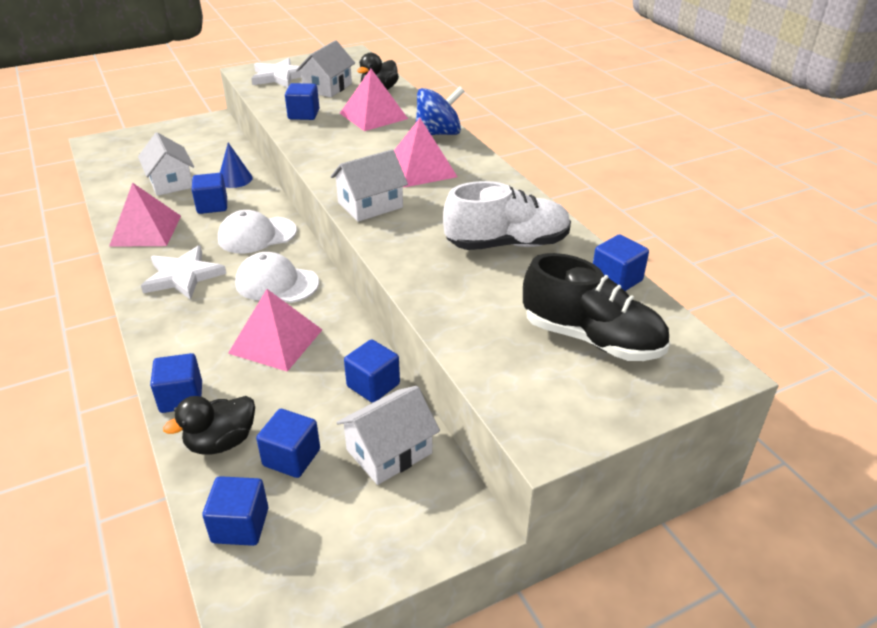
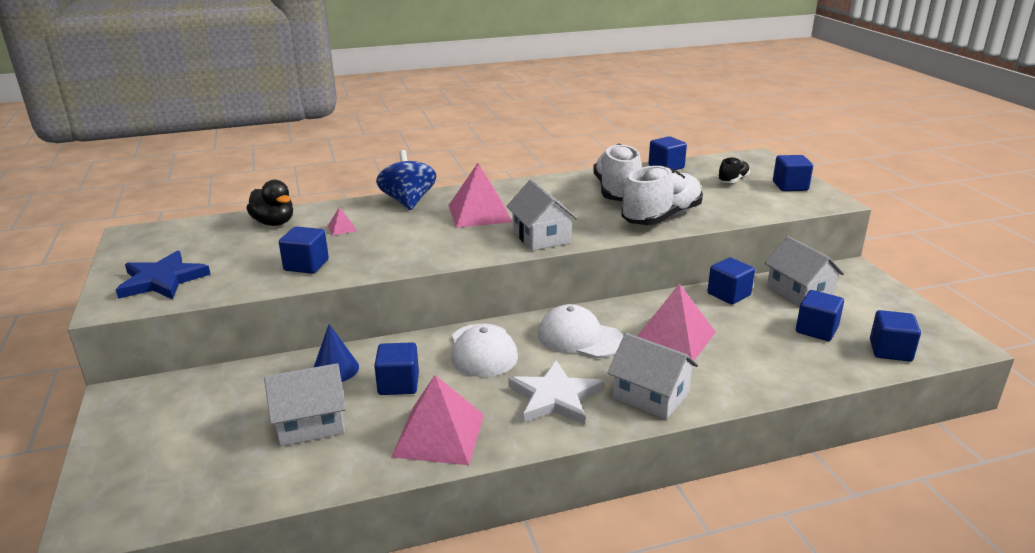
camera: 80 degrees left, 10 degrees down
(181, 397) = (757, 386): blue cube -> blue cube (790, 186)
(221, 442) = (809, 362): black duck -> none
(276, 283) = (580, 337): white cap -> white cap turned 90 degrees clockwise
(279, 76) = (162, 280): white star -> blue star
(327, 87) = (235, 250): white house -> white house (650, 395)
(373, 116) = (342, 228): pink pyramid -> pink pyramid, size x0.42
(437, 277) = (661, 217): none -> white shoe
(592, 339) = (733, 180): black shoe -> black shoe, size x0.49

